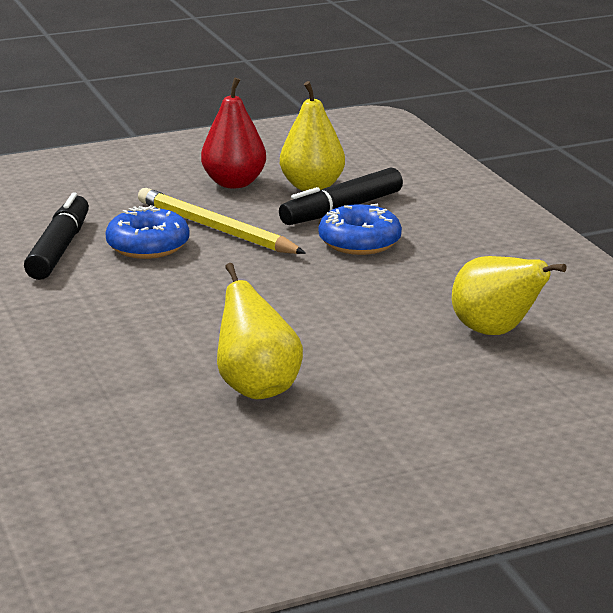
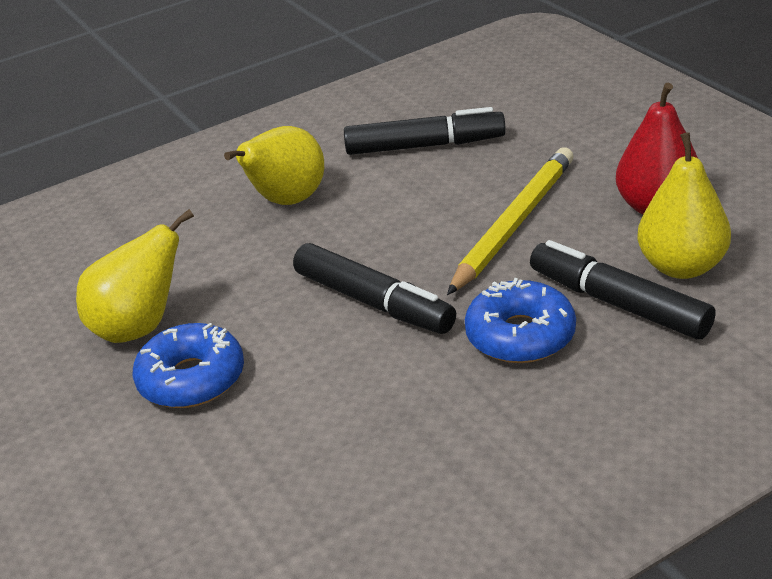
camera: 85 degrees right, 10 degrees up
(148, 246) = (451, 192): blue donut -> blue donut (192, 379)
(286, 287) = (373, 302): none -> black marker
(495, 332) = (284, 493): yellow pear -> yellow pear (287, 201)

